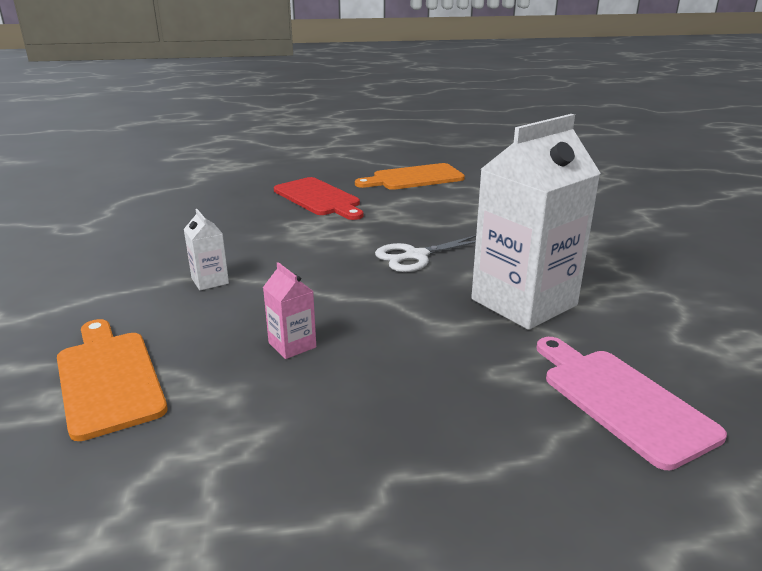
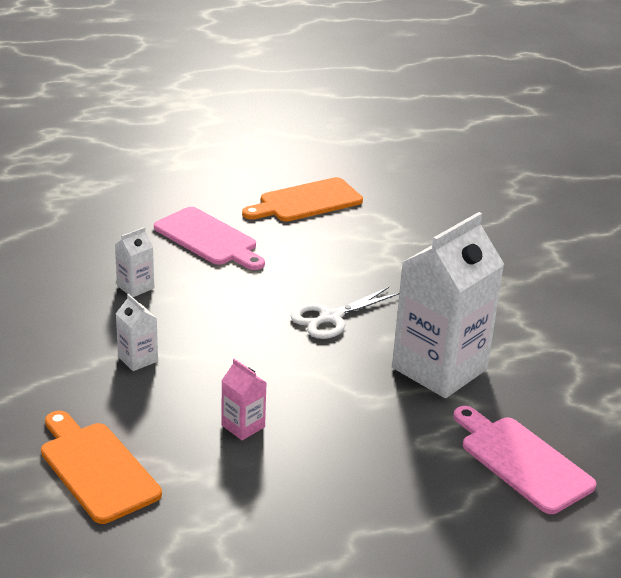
camera: 10 degrees left, 5 degrees up
(237, 228) = (135, 287): none -> white carton
(319, 198) = (209, 239): red cutting board -> pink cutting board

